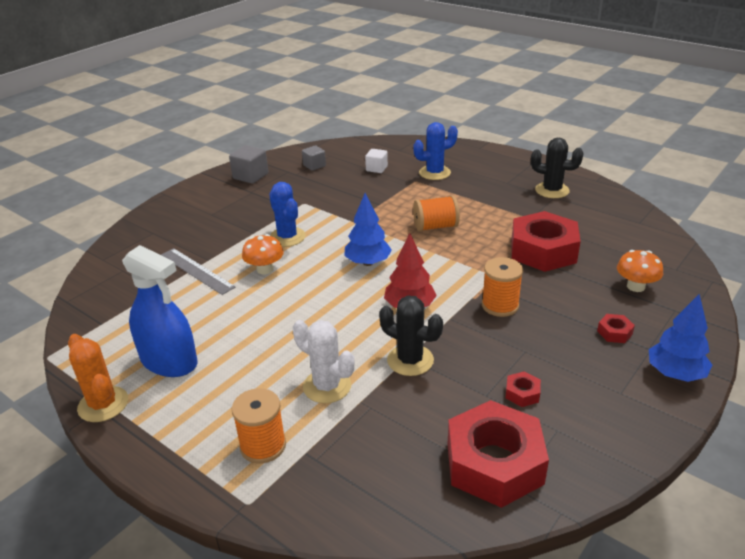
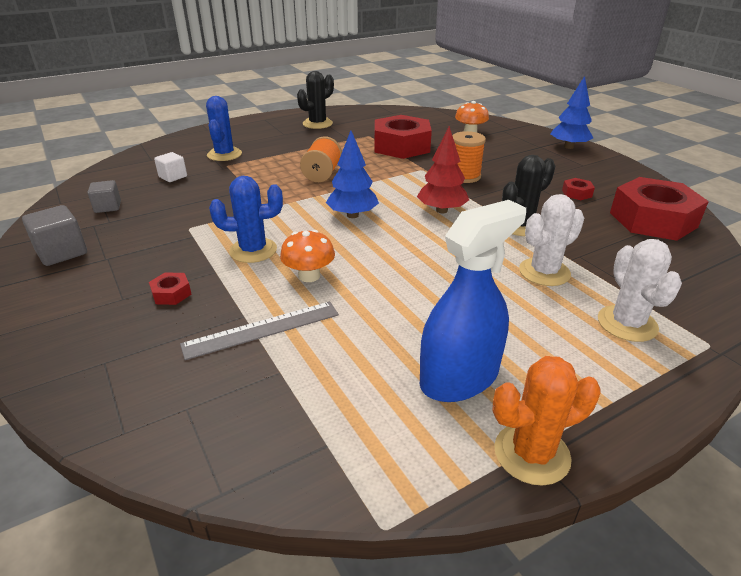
camera: 70 degrees left, 0 degrees up
(263, 445) = (627, 323): orange spool -> white cactus
(614, 332) = (519, 151): red nut -> red nut (171, 293)

